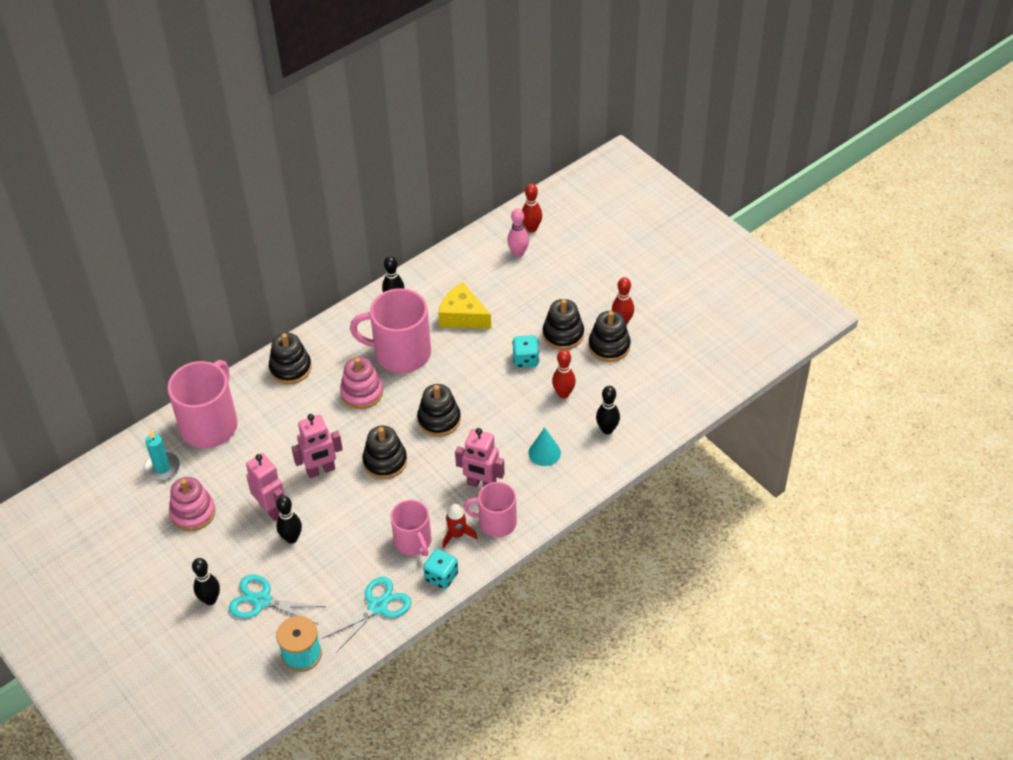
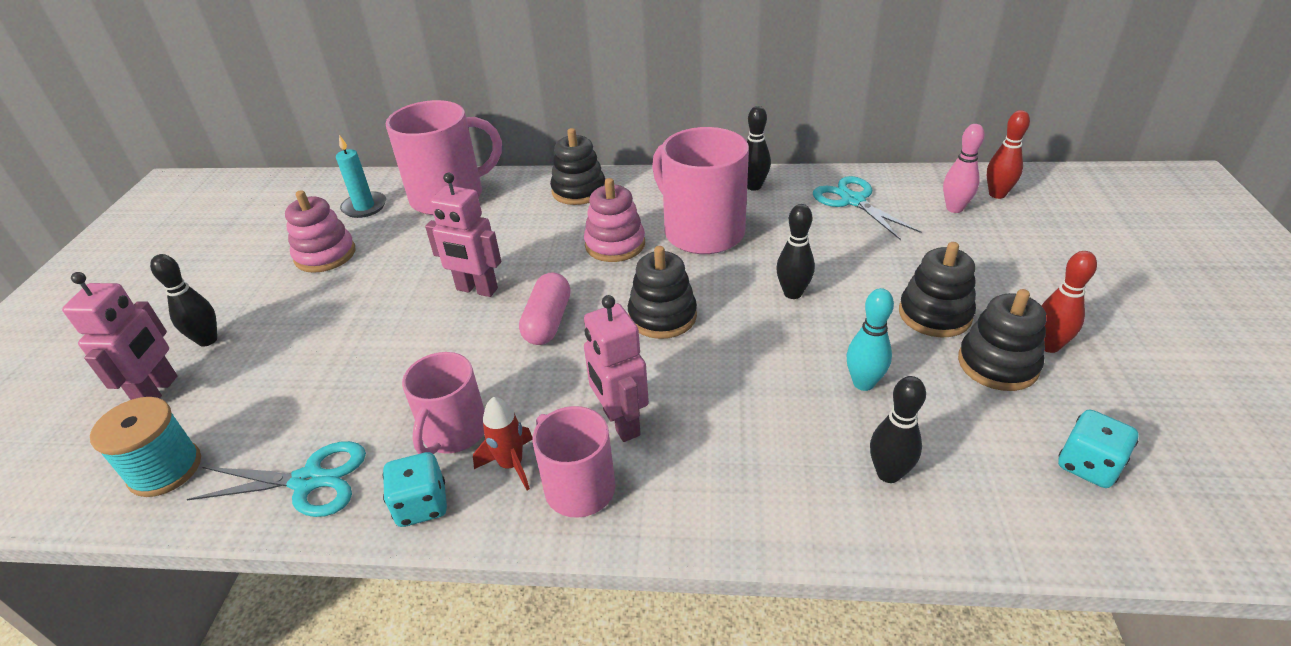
camera: 45 degrees right, 10 degrees down
(262, 601) = (236, 377): turquoise scissors -> turquoise scissors (853, 201)
(271, 509) = (383, 295): pink robot -> pink robot (158, 391)
(291, 538) = (355, 335): black bowling pin -> black bowling pin (792, 293)
(385, 461) = (548, 322): black stacking toy -> pink capsule
(462, 316) = (815, 233): yellow cheese -> none
(526, 359) = (849, 314): turquoise dice -> turquoise dice (1088, 465)
(544, 453) = (753, 441): turquoise cone -> none
(563, 394) = (863, 383): red bowling pin -> turquoise bowling pin

